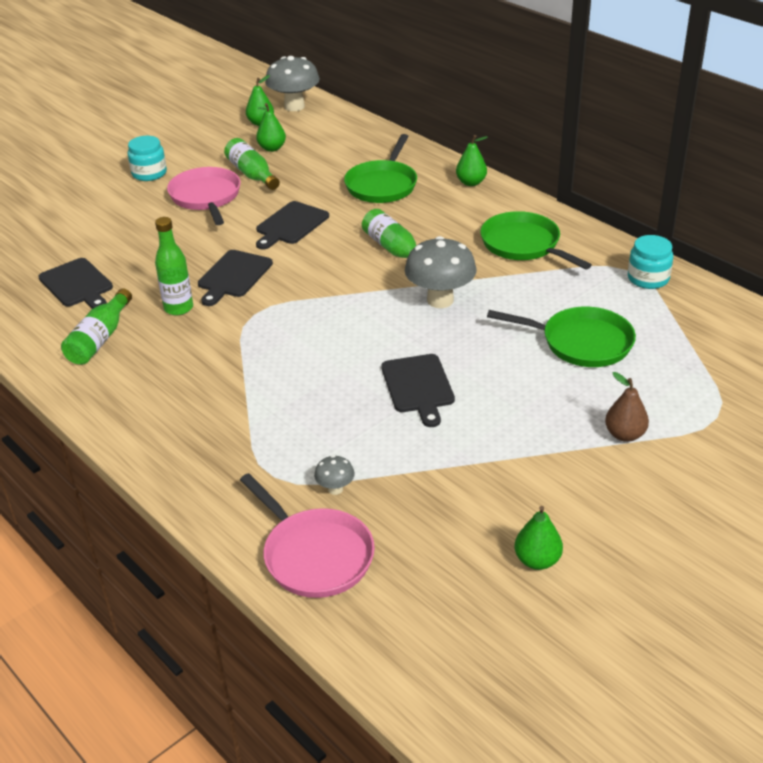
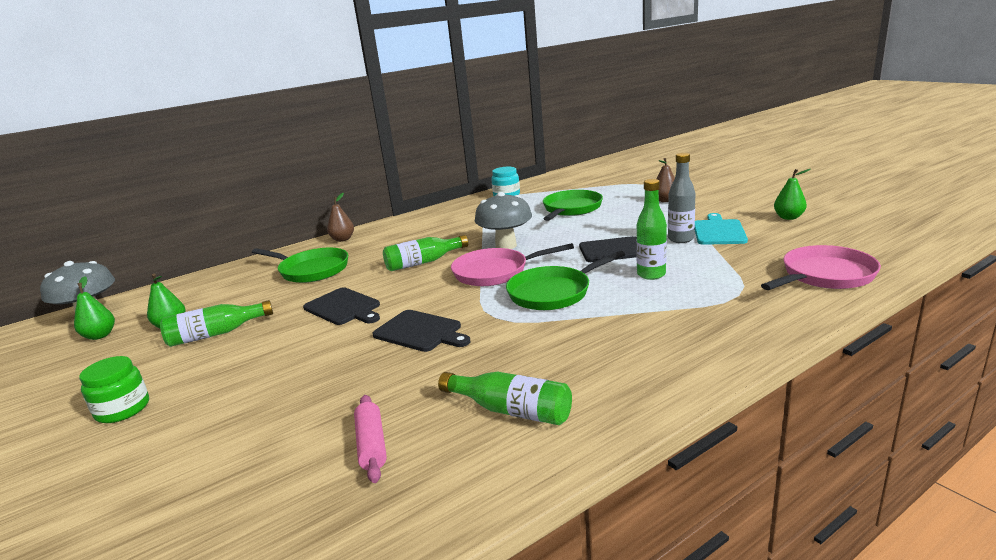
camera: 80 degrees left, 15 degrees down
(77, 284) = (372, 445): black cutting board -> pink rolling pin
(149, 173) = (123, 409): turquoise jar -> green jar
(178, 308) = (466, 360): green bottle -> green bottle (651, 274)
(206, 197) = (236, 360): pink pan -> pink pan (495, 272)
(335, 489) = (745, 272): grey mushroom -> none
(451, 442) = (680, 239): none -> grey bottle
(471, 182) = (342, 239): green pear -> brown pear
(479, 479) = (718, 231): none -> turquoise cutting board
(524, 245) = (446, 223): green pan -> green pan (553, 292)

